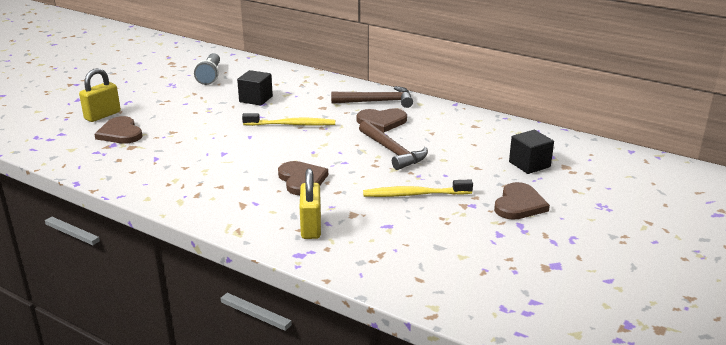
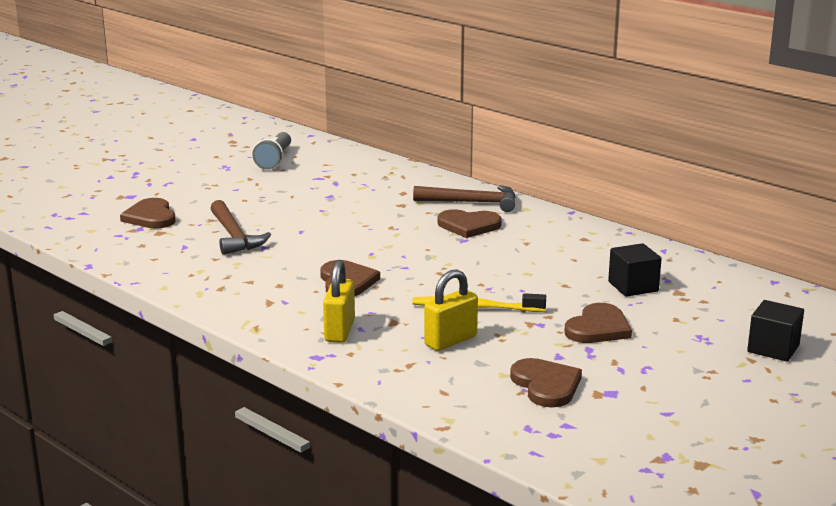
camera: 10 degrees right, 5 degrees down
(102, 115) = (135, 196): yellow padlock -> yellow padlock (450, 341)
(256, 99) = (322, 190): black cube -> black cube (773, 348)
(291, 125) = (356, 221): yellow toothbrush -> none
(392, 151) = (468, 259): brown hammer -> brown hammer (234, 236)
(501, 263) = (546, 385): none -> brown heart

